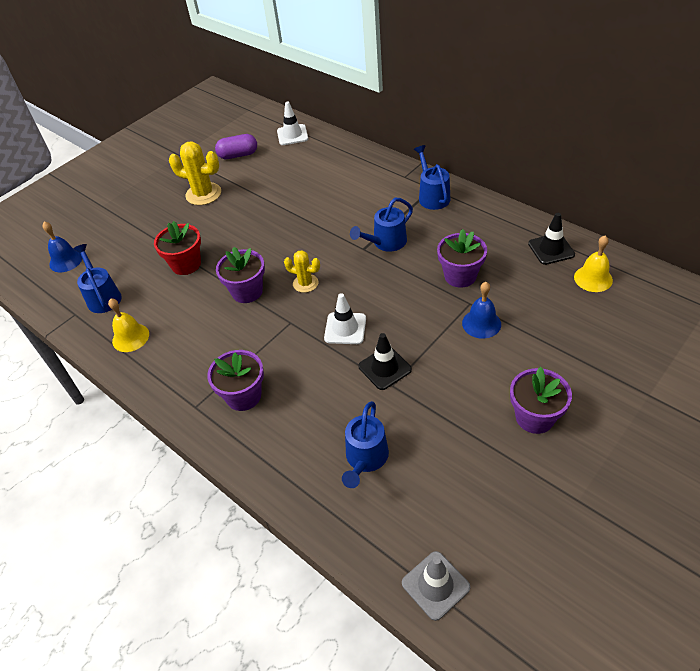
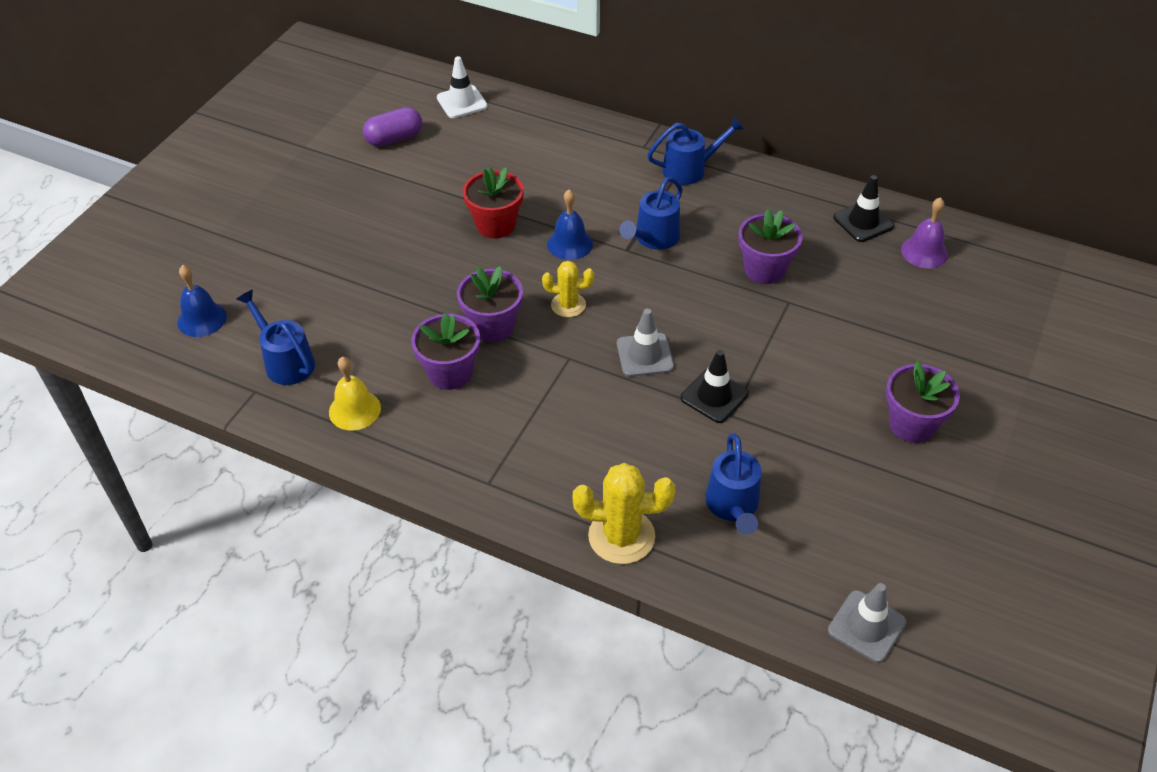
camera: 20 degrees left, 0 degrees up
(186, 264) = (388, 301): red flower pot -> red flower pot (495, 225)
(203, 194) = (368, 200): yellow cactus -> yellow cactus (621, 536)
(243, 396) = (547, 459): purple flower pot -> purple flower pot (450, 373)
(345, 328) = (645, 355): white traffic cone -> grey traffic cone
(432, 196) = (690, 169): blue watering can -> blue watering can turned 105 degrees clockwise
(481, 323) = (812, 324): blue bell -> blue bell (570, 244)
(593, 278) = (924, 252): yellow bell -> purple bell

